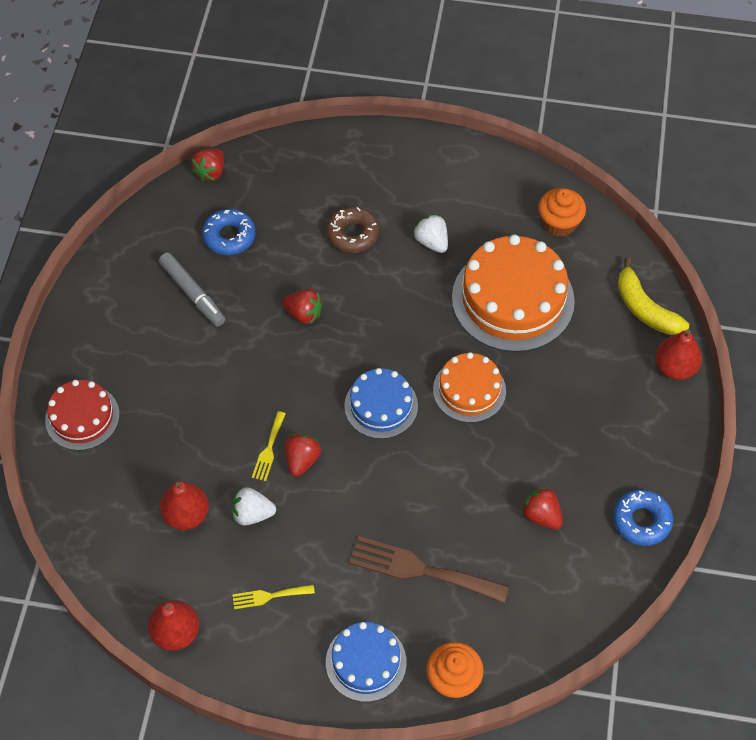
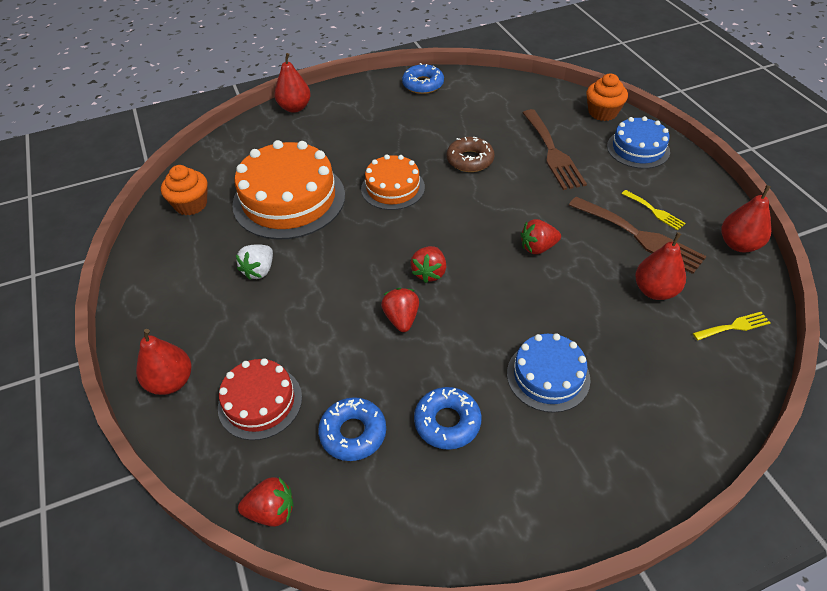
camera: 120 degrees left, 10 degrees down
(82, 417) = (659, 428): red cake -> red cake (260, 402)
(193, 293) = (447, 422): grey marker -> blue donut
(250, 555) = (639, 236): none -> brown fork
(252, 514) = (609, 252): white strawberry -> none
(269, 449) = (549, 271): yellow fork -> yellow fork (734, 326)
(352, 234) = (285, 329): brown donut -> brown donut (470, 160)
(355, 152) = (171, 382): none -> red pear
(381, 406) = (449, 227): blue cake -> blue cake (548, 376)
(541, 515) = (459, 120): red strawberry -> red strawberry (429, 273)
(644, 308) = (252, 135): yellow banana -> none

